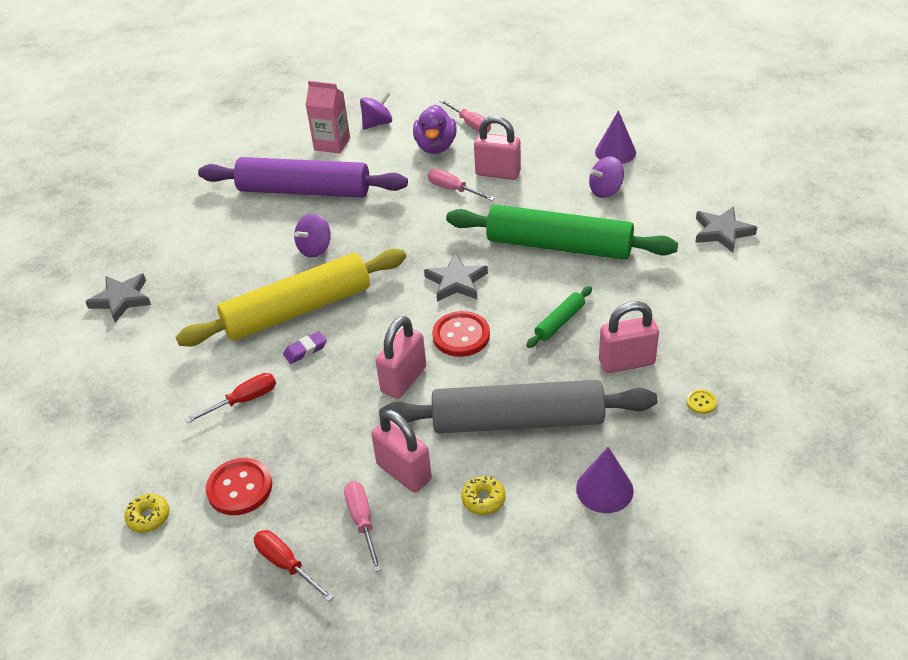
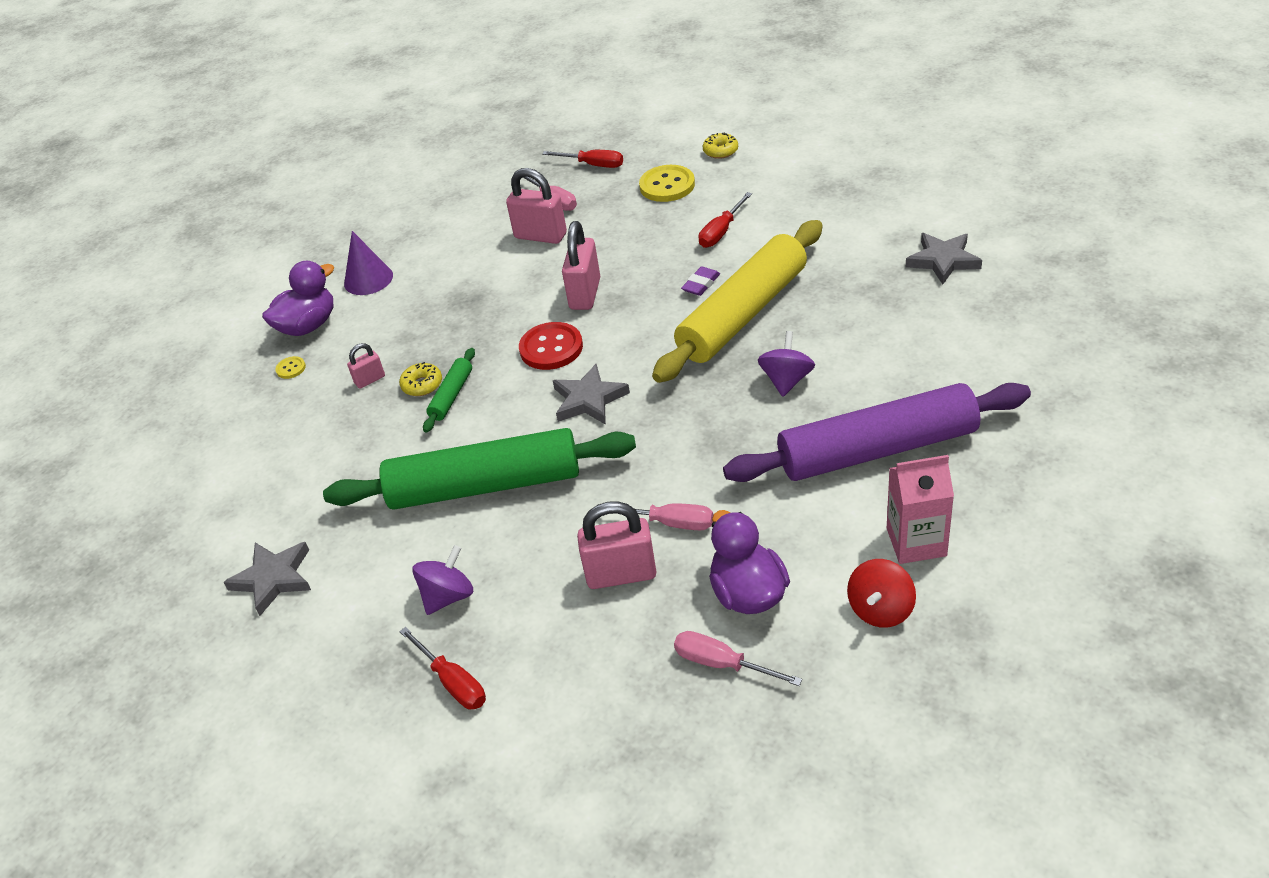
camera: 160 degrees right, 0 degrees up
(239, 488) = (667, 185): red button -> yellow button
(377, 124) = (880, 609): purple spinning top -> red spinning top
(483, 499) = (465, 242): yellow donut -> yellow donut (422, 385)
(517, 421) = (460, 299): grey rolling pin -> none
(615, 152) = (453, 682): purple cone -> red screwdriver
(626, 362) = (370, 380): pink padlock -> pink padlock, size x0.53
(679, 449) = (308, 326): none -> purple duck

